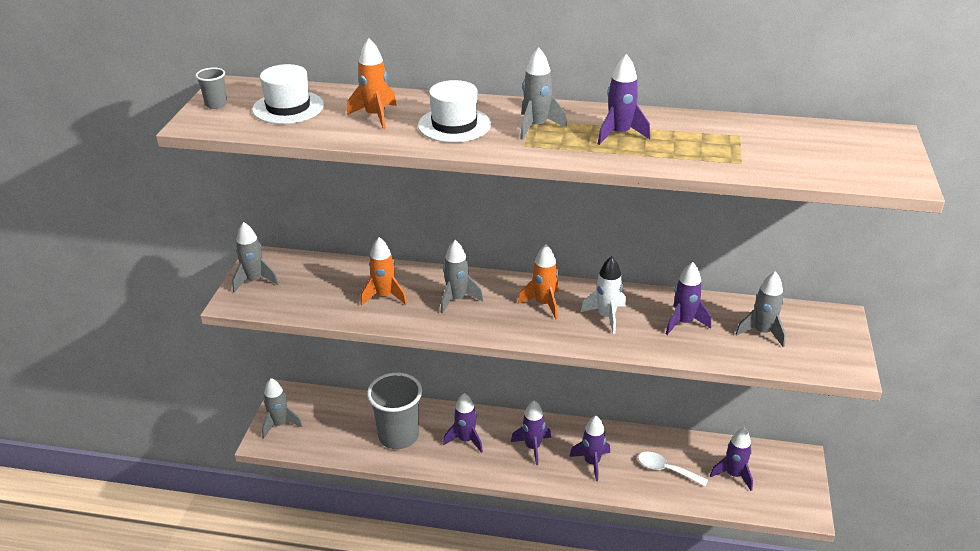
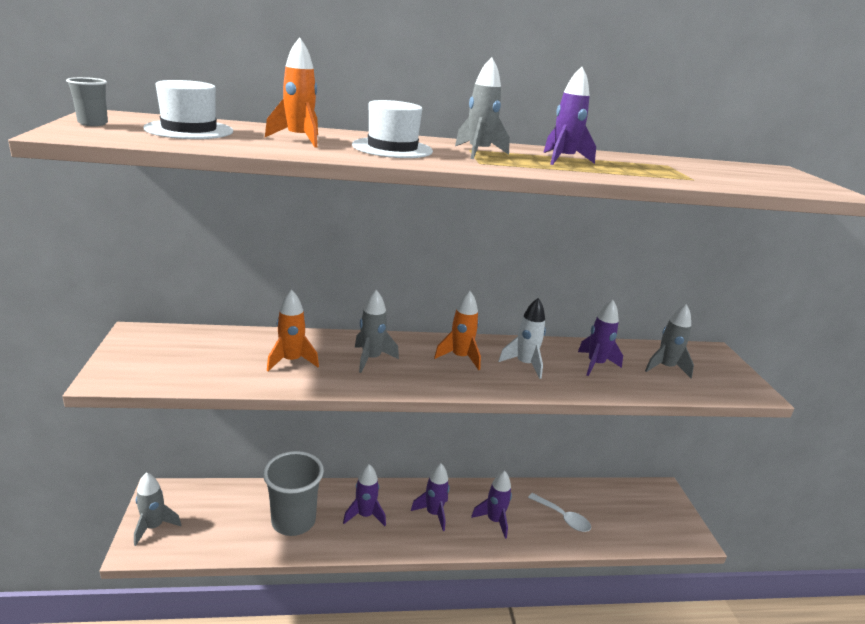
camera: 20 degrees left, 10 degrees down
(255, 280) = (132, 355): grey rocket -> none
(666, 470) = (562, 517): white spoon -> white spoon turned 150 degrees counterclockwise
(733, 475) = (620, 513): purple rocket -> none

